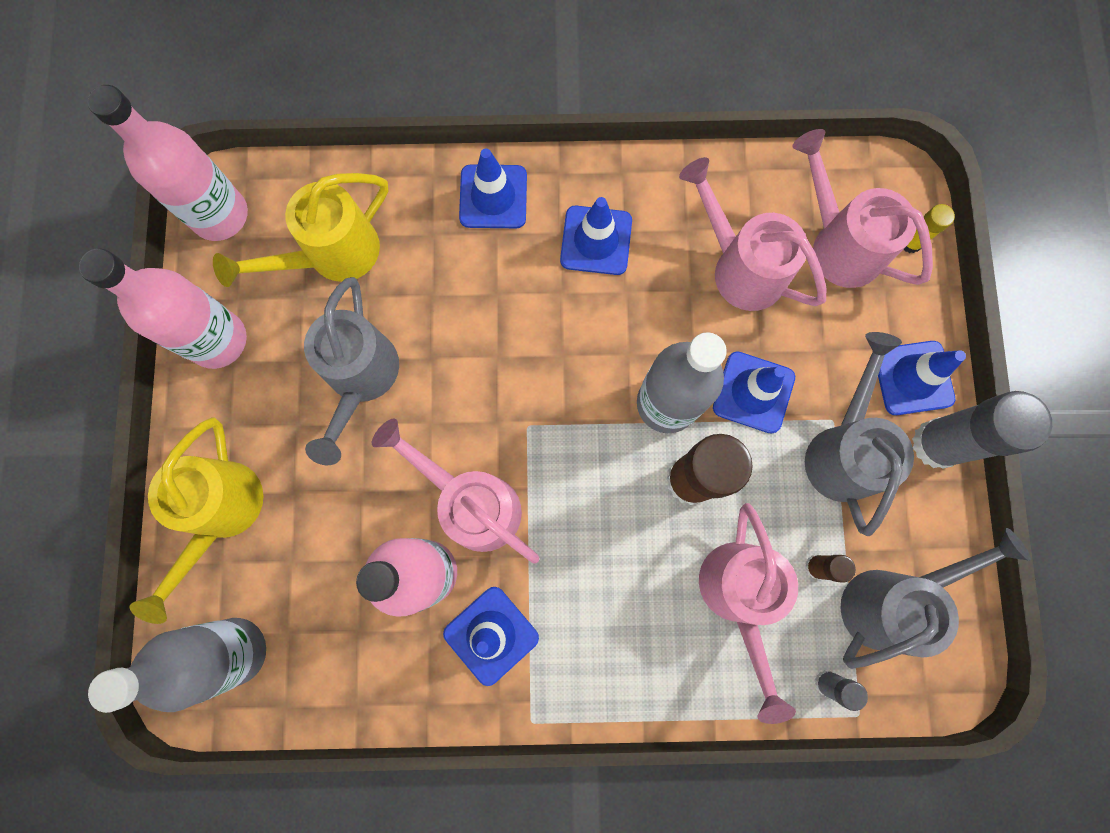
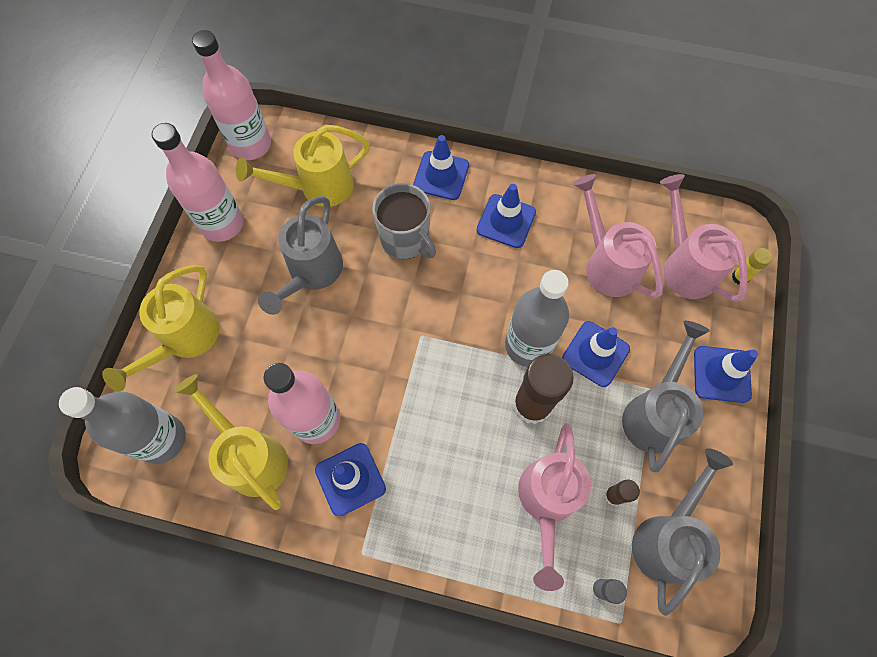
camera: 15 degrees right, 10 degrees down
(358, 641) = (251, 456): none -> yellow watering can
(471, 300) = (405, 239): none -> grey mug
(473, 504) = (365, 380): pink watering can -> none
(890, 600) = (667, 538): grey watering can -> grey watering can turned 45 degrees counterclockwise
(936, 444) = (729, 427): grey glue stick -> none

